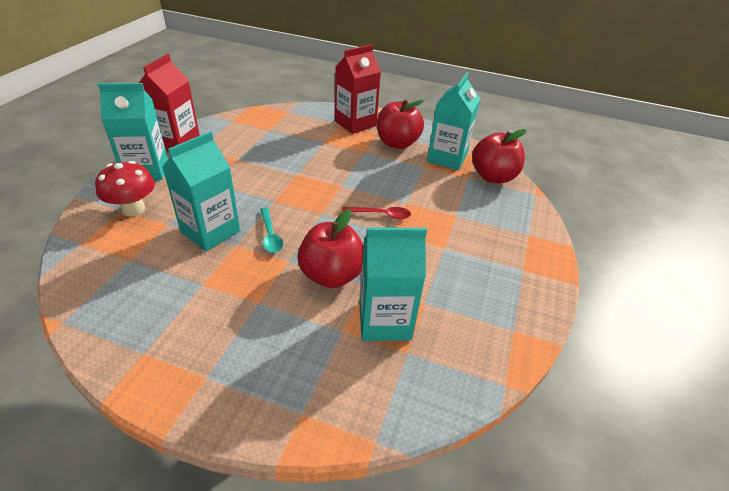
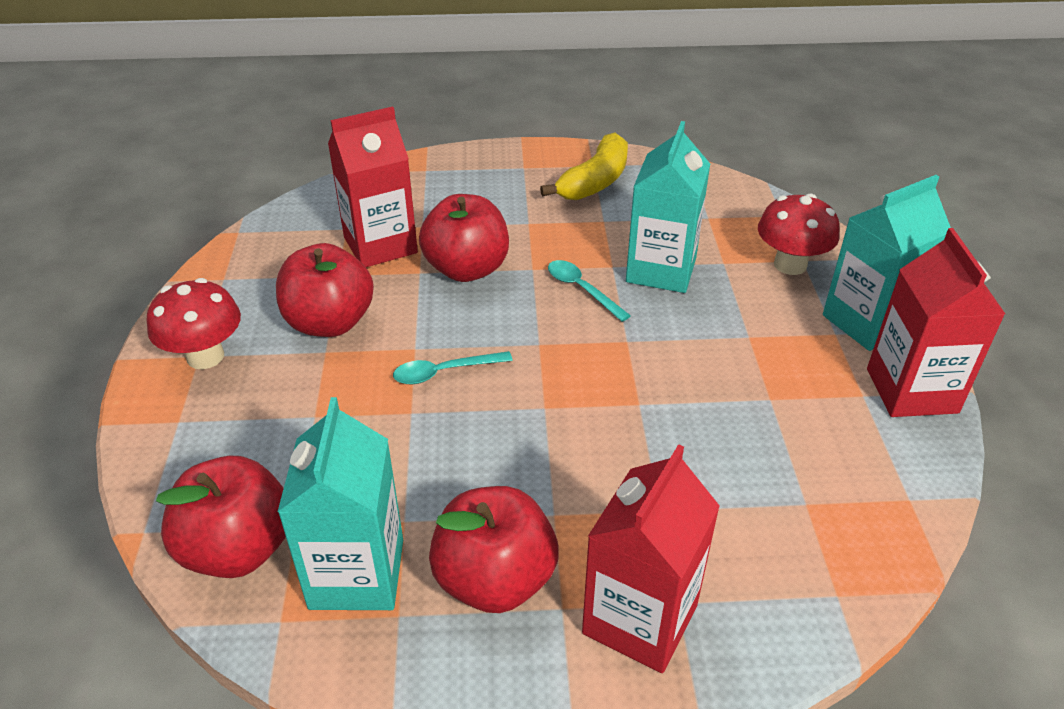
camera: 160 degrees right, 0 degrees up
(164, 329) = (595, 181): none -> yellow banana
(381, 215) = (444, 372): red spoon -> turquoise spoon
(384, 321) = (380, 245): turquoise carton -> red carton
(438, 265) = (330, 323): none -> red apple
(519, 267) = (205, 356): none -> red mushroom

